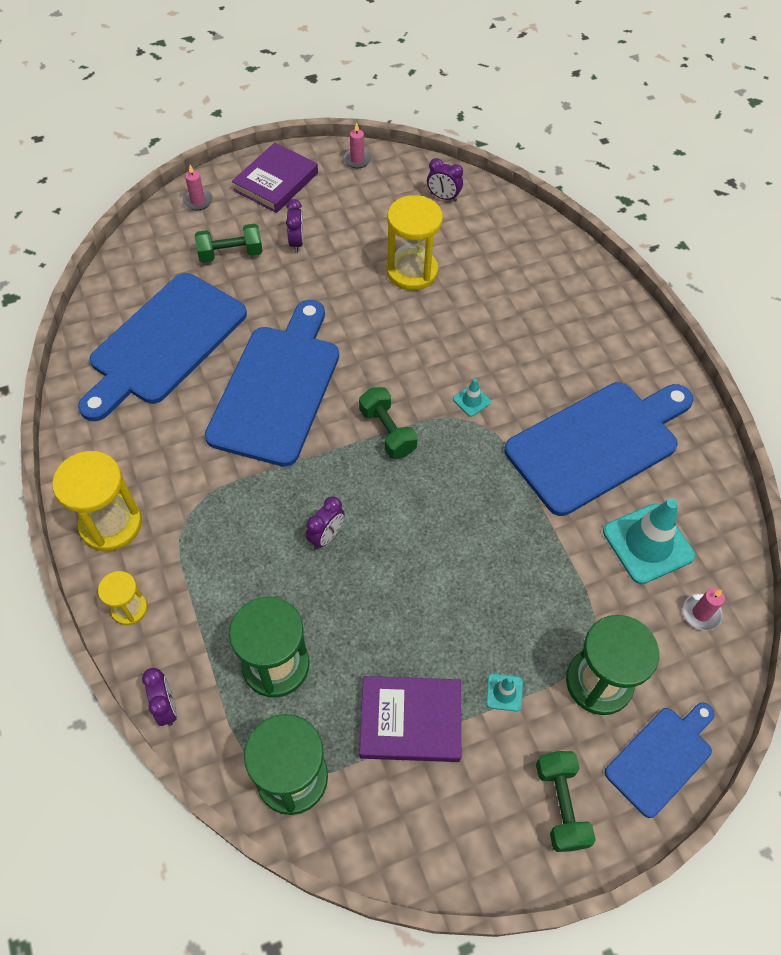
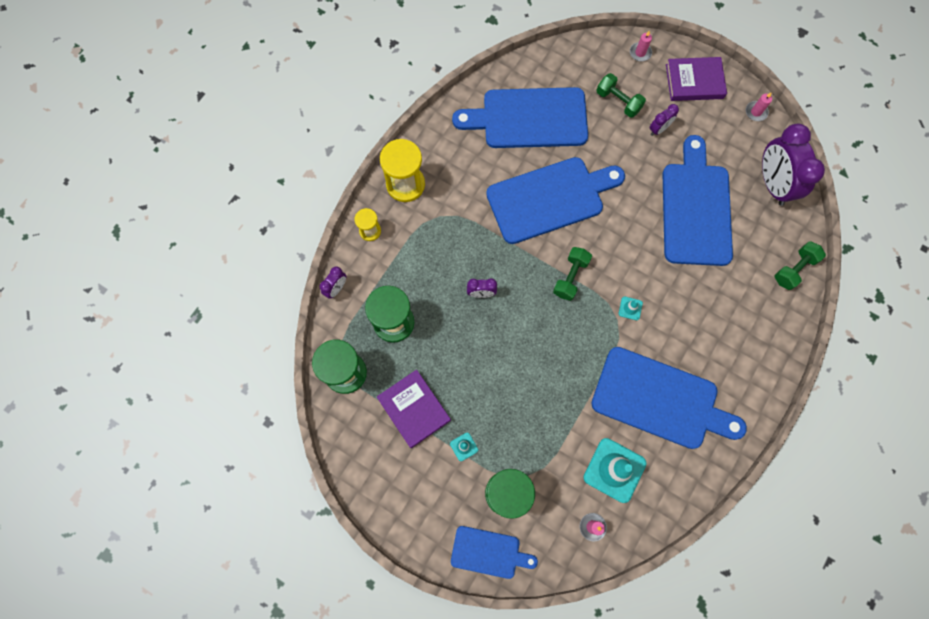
camera: 55 degrees right, 15 degrees up
(412, 271) = (695, 208): yellow hourglass -> blue cutting board
(443, 197) = (772, 184): purple clock -> purple clock, size x2.17
(560, 805) = (425, 514): green dumbbell -> green dumbbell (794, 269)

